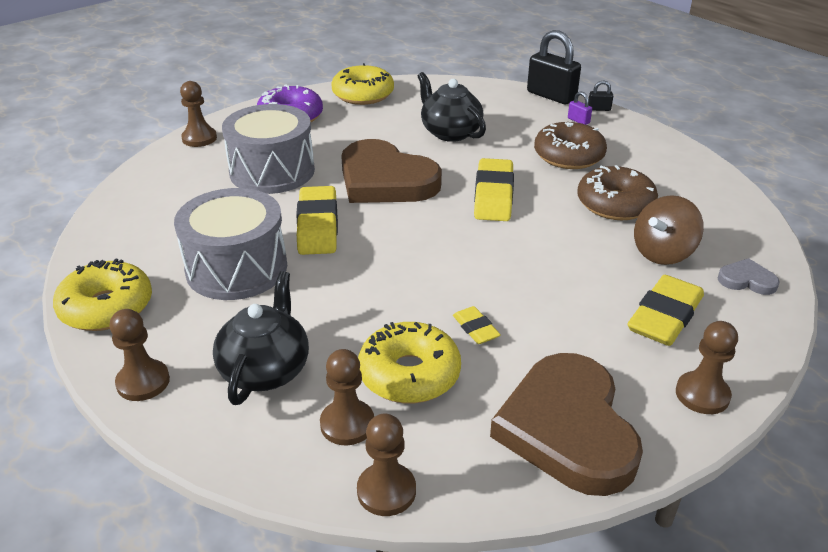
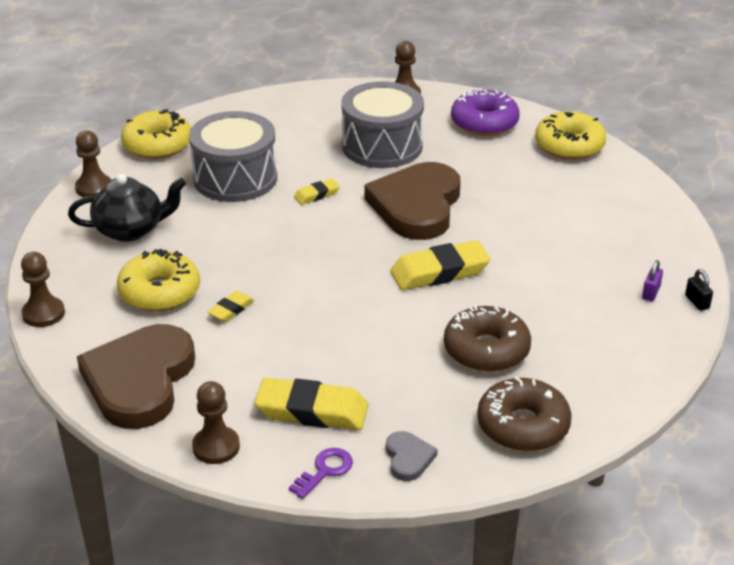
camera: 65 degrees right, 0 degrees up
(318, 226) = (317, 195): yellow eraser -> yellow eraser, size x0.51
(347, 424) = (95, 280): brown pawn -> none
(450, 132) = (540, 216): black teapot -> none
(551, 96) = (695, 261): black padlock -> none
(567, 428) = (139, 380): brown heart -> brown heart turned 45 degrees counterclockwise
(568, 156) = (561, 301): brown donut -> brown donut (523, 426)
(662, 253) = (417, 395): brown spinning top -> none
(754, 331) = (325, 471): none -> purple key

